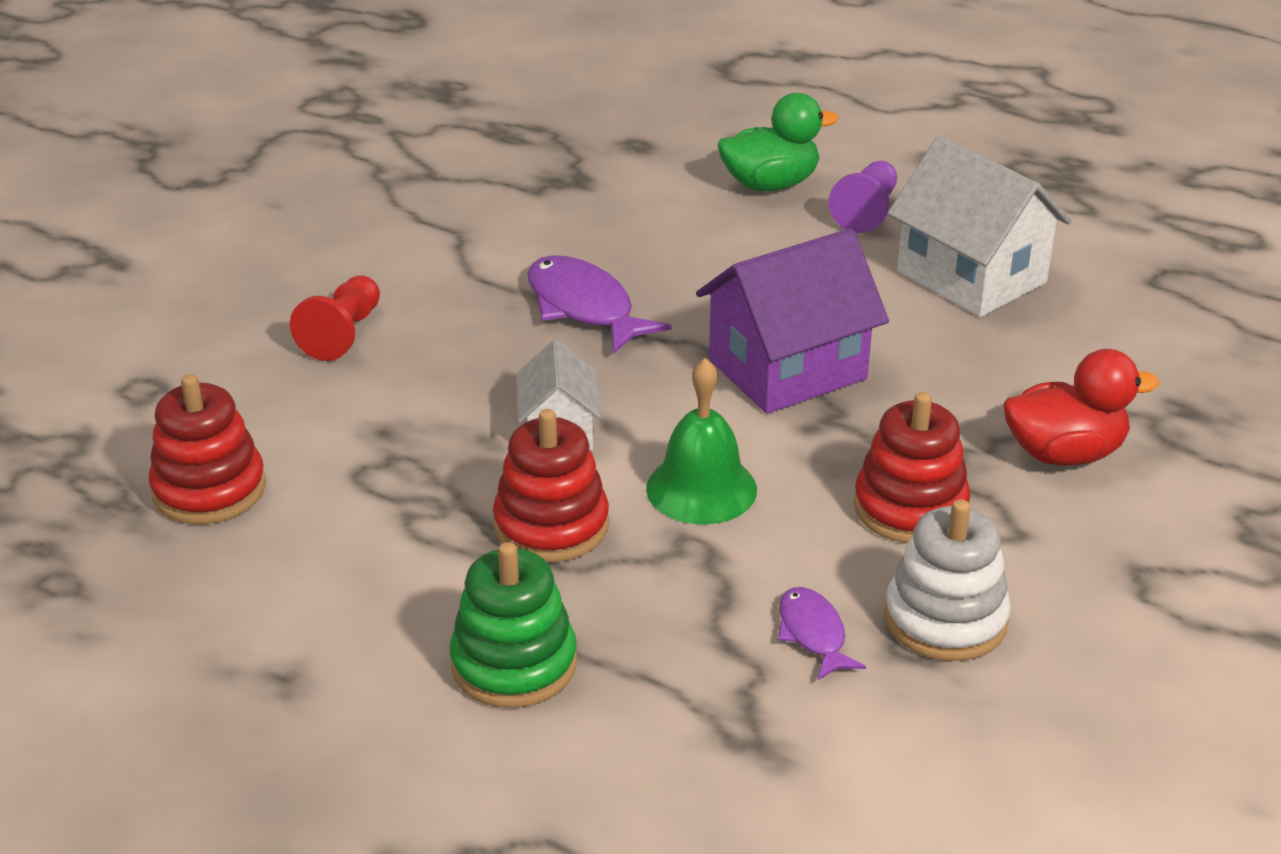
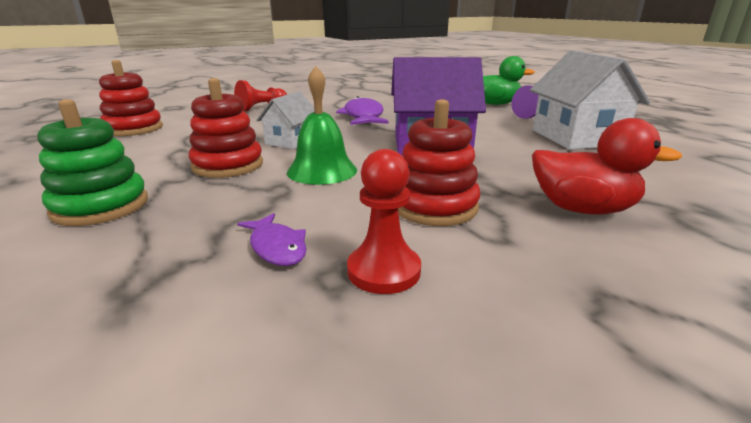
camera: 30 degrees right, 10 degrees down
(813, 634) = (277, 247): purple fish -> purple fish turned 135 degrees clockwise
(945, 619) = (384, 271): white stacking toy -> red pawn

